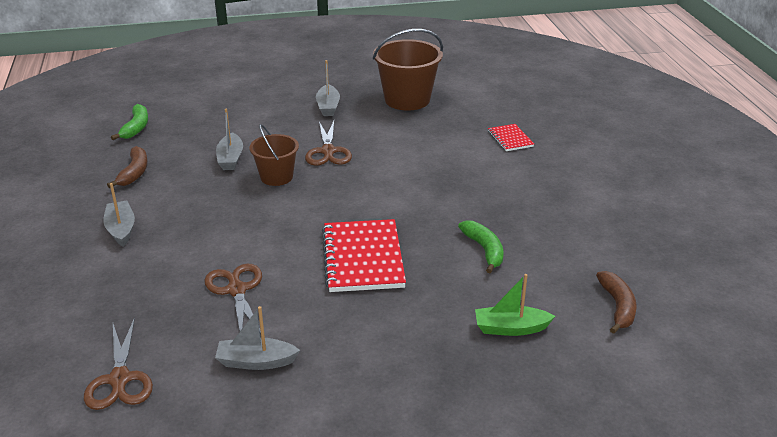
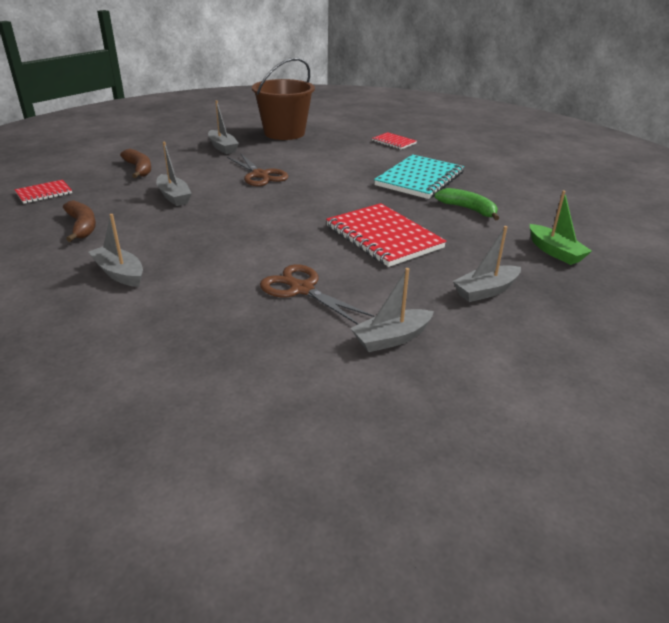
camera: 30 degrees left, 0 degrees up
(120, 379) = (272, 401): brown scissors -> none
(136, 128) = (44, 193): green banana -> red notebook
(276, 177) = (235, 200): brown bucket -> none
(388, 346) = (485, 291): none -> grey boat
(479, 197) = (420, 179): none -> turquoise notebook
(510, 328) = (555, 252): green boat -> green boat turned 90 degrees counterclockwise
(617, 307) = (601, 219): brown banana -> brown banana (139, 169)

